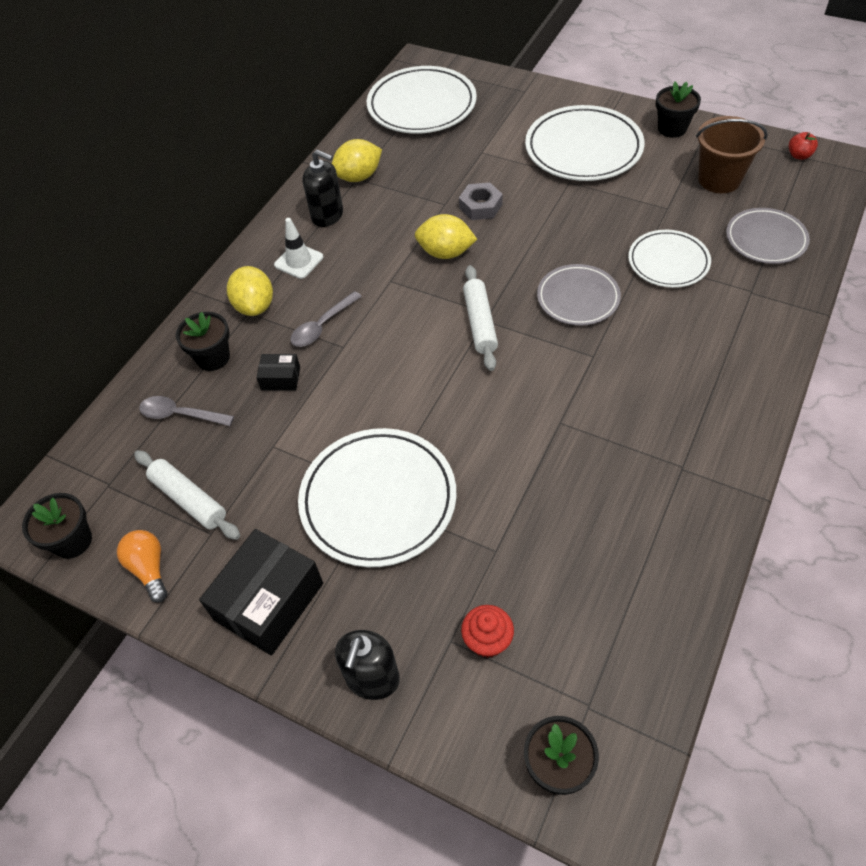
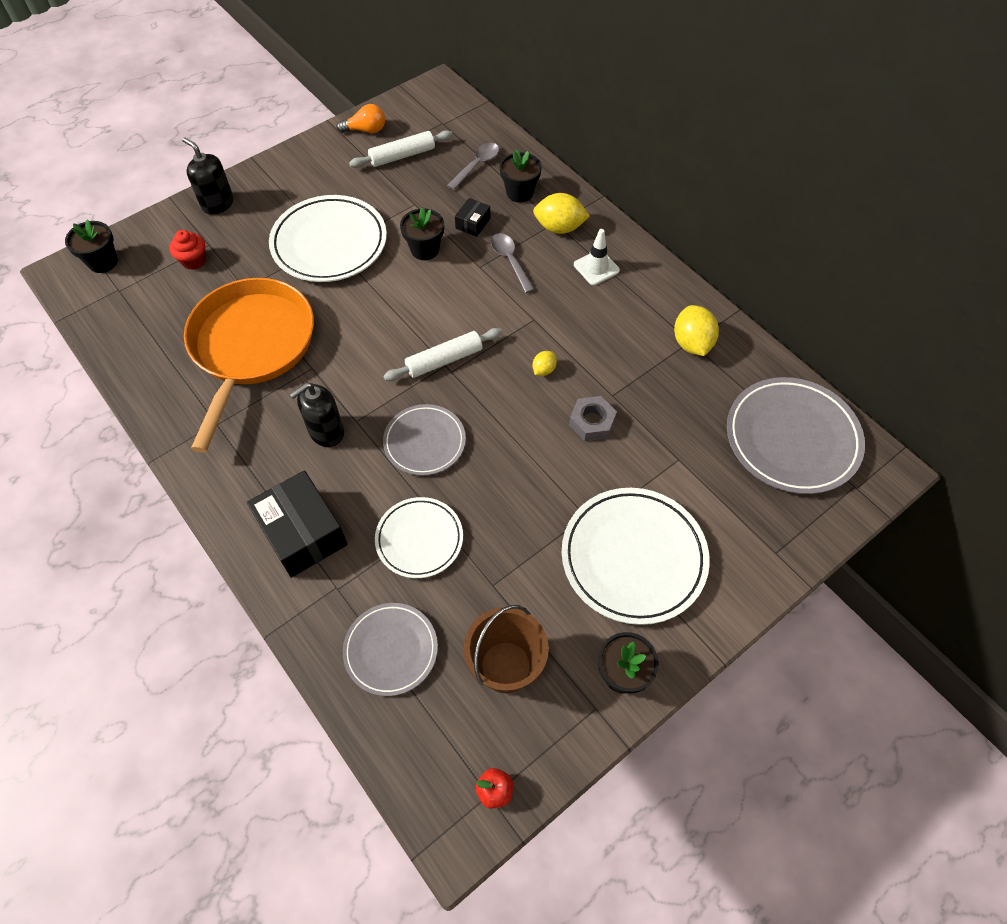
camera: 110 degrees right, 5 degrees up
(72, 541) = (411, 103): black flower pot -> black flower pot (425, 249)
(269, 601) = (301, 174): black box -> black box (302, 533)
(327, 215) = (646, 303): black soap dispenser -> black soap dispenser (326, 432)
(422, 106) = (792, 438): white plate -> grey plate
(446, 253) = (544, 370): yellow lemon -> yellow lemon, size x0.53
(480, 323) = (444, 360): white rolling pin -> white rolling pin turned 45 degrees counterclockwise
(571, 492) = (251, 347): none -> orange pan

